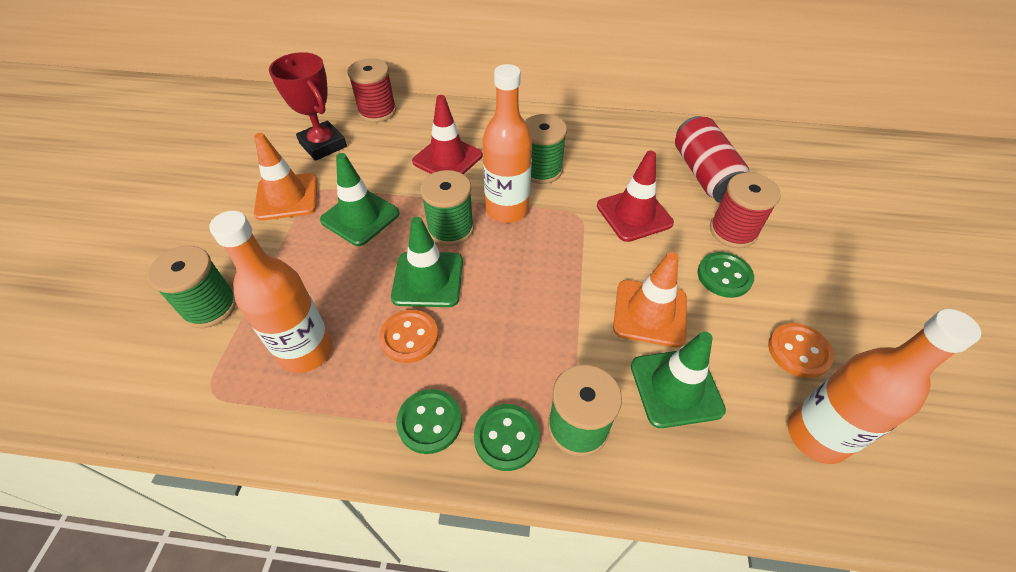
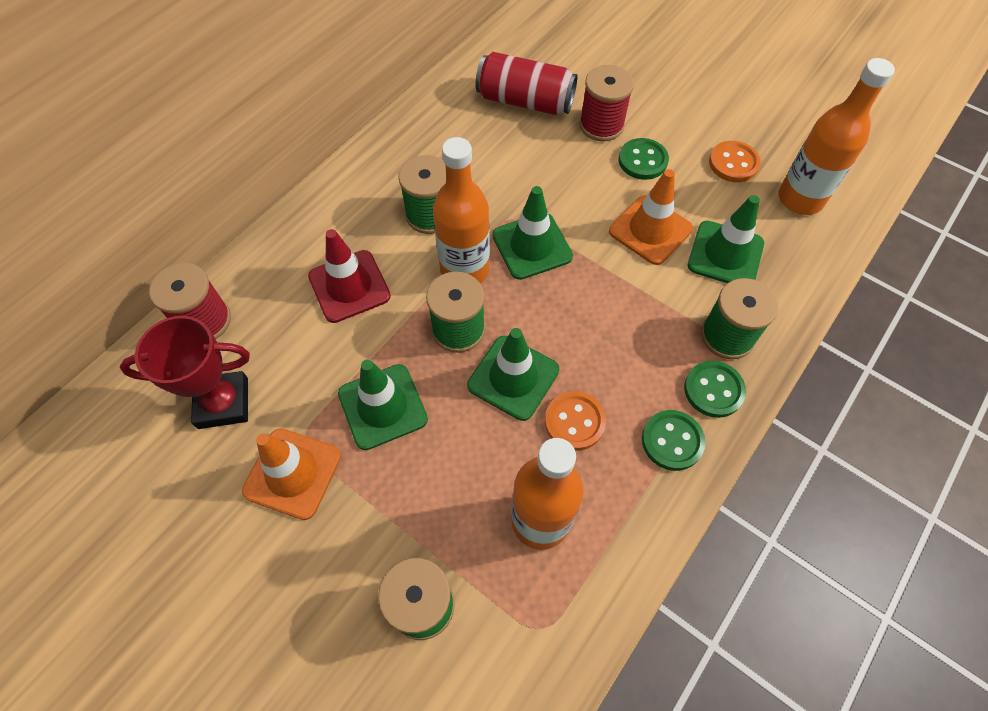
camera: 60 degrees left, 10 degrees up
(562, 239) = (532, 246): none -> green traffic cone
(634, 214) = (538, 178): red traffic cone -> none

